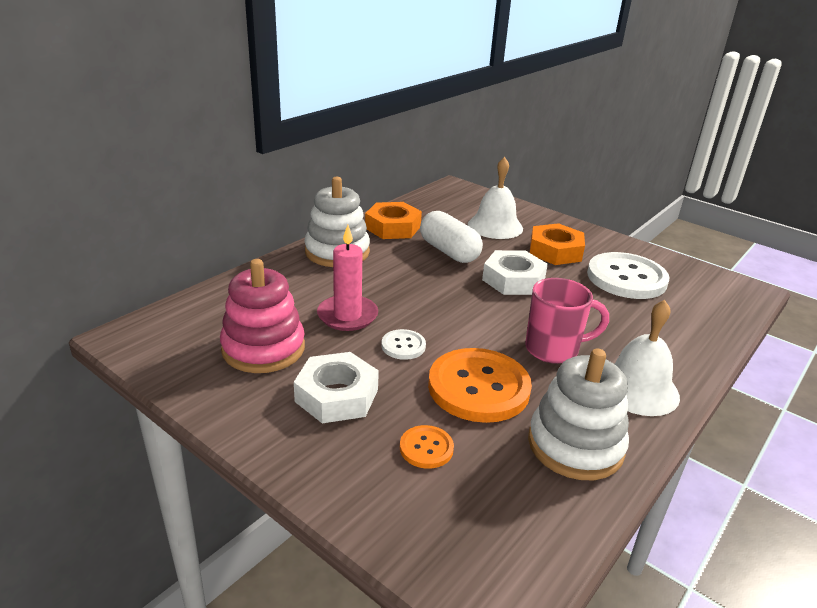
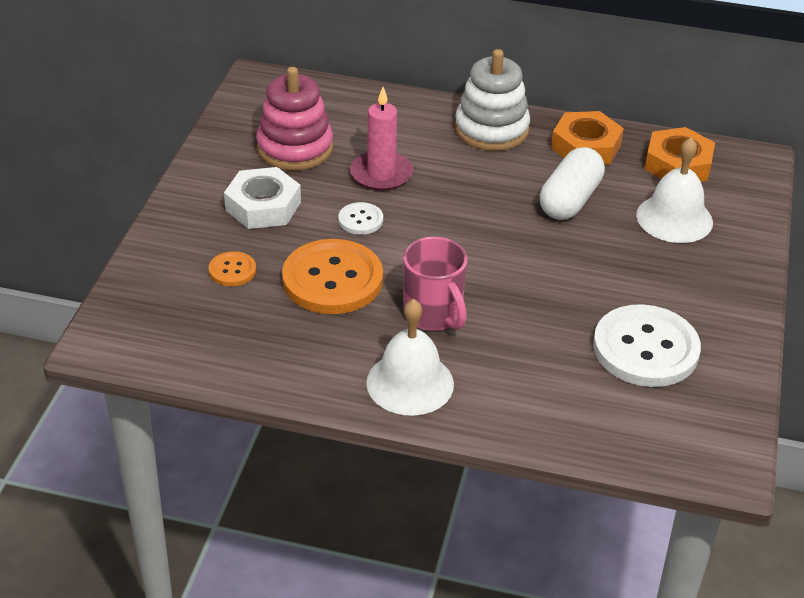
camera: 65 degrees right, 10 degrees up
(513, 280) = (551, 260): white nut -> none
(555, 251) = (658, 279): orange nut -> orange nut (678, 164)
(575, 445) = (292, 353): white stacking toy -> none

